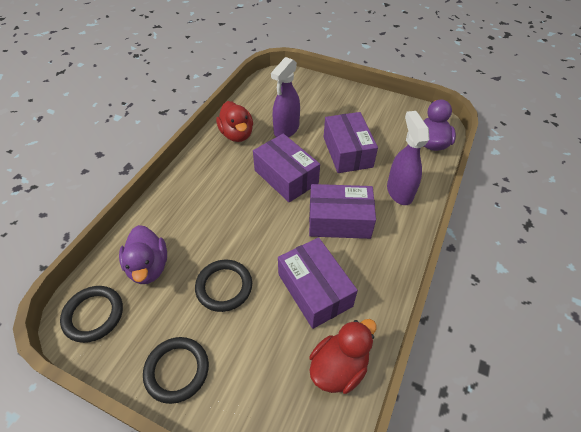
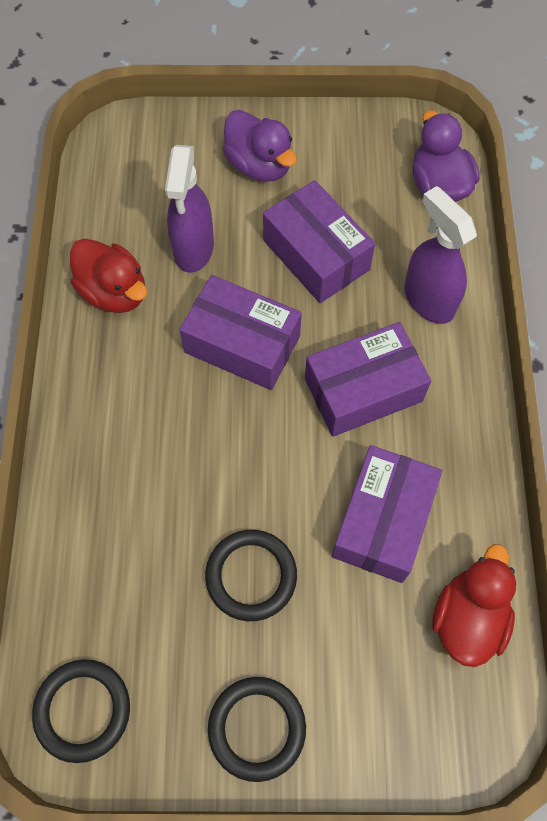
camera: 25 degrees left, 15 degrees up
(149, 267) = (117, 597): purple duck -> purple duck (259, 165)
(314, 290) = (382, 521): purple box -> purple box turned 75 degrees clockwise

